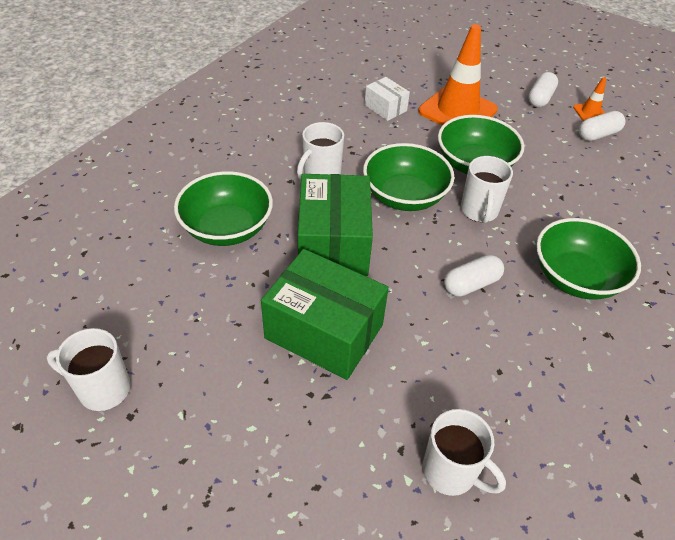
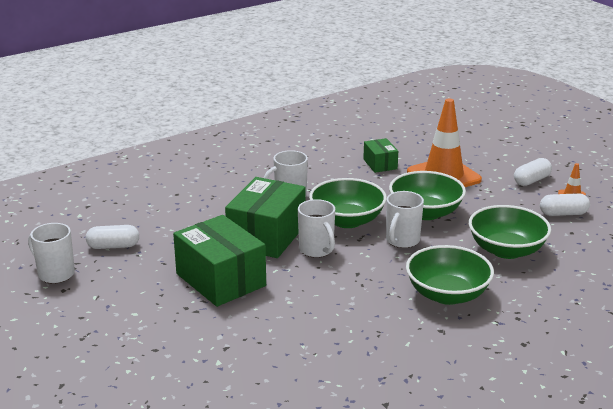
camera: 25 degrees right, 20 degrees down
(227, 228) = (194, 212): green bowl -> green bowl (506, 250)
(385, 108) = (380, 164): white box -> green box
(451, 472) = (251, 366): white mug -> white mug (317, 250)
(471, 284) = (355, 280): white capsule -> white capsule (113, 246)

